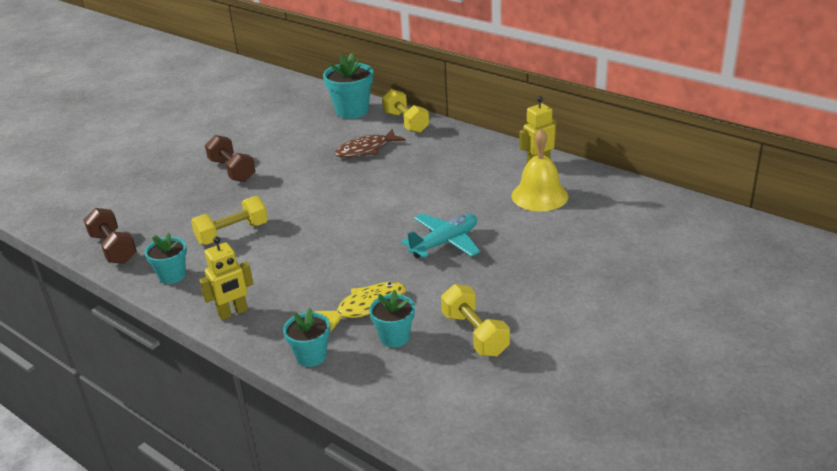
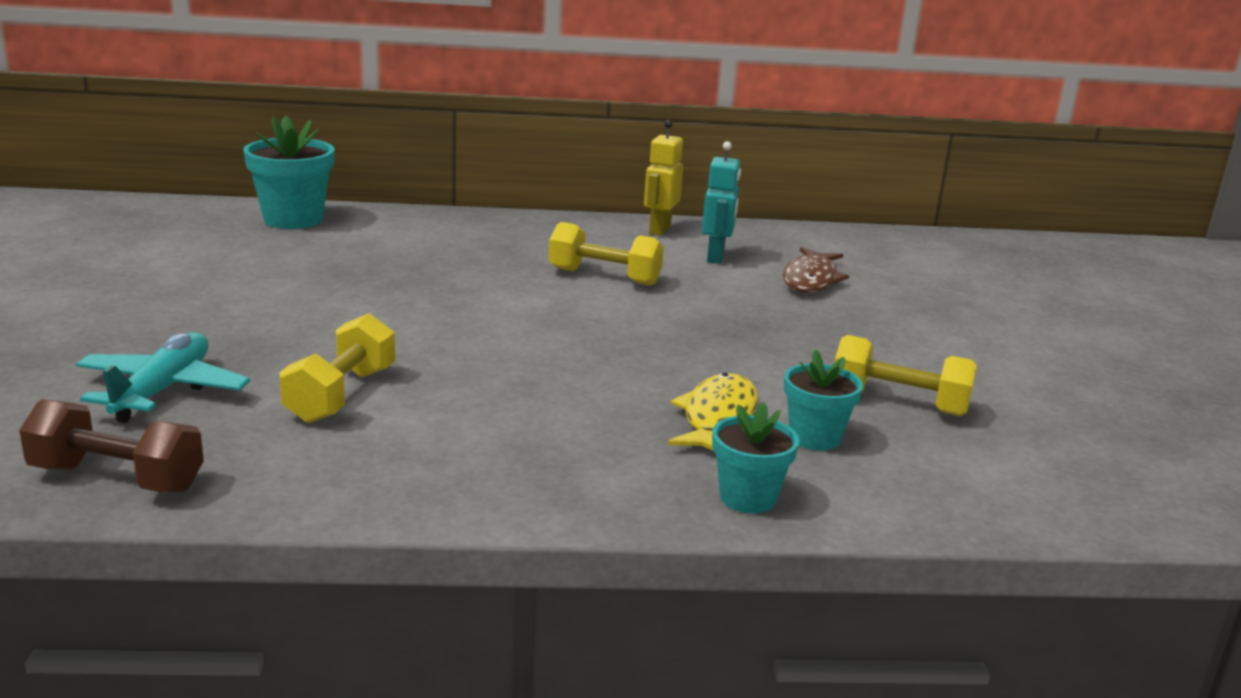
camera: 45 degrees left, 10 degrees down
(172, 276) = (322, 479): turquoise flower pot -> none
(232, 170) = (194, 320): brown dumbbell -> none
(233, 313) = (528, 490): yellow robot -> none
(366, 150) = (395, 256): brown fish -> brown fish (811, 280)
(406, 123) = (405, 219): yellow dumbbell -> yellow dumbbell (604, 277)
(445, 243) = (690, 325): turquoise plane -> turquoise plane (163, 390)
(539, 196) = (716, 257): yellow bell -> turquoise robot

